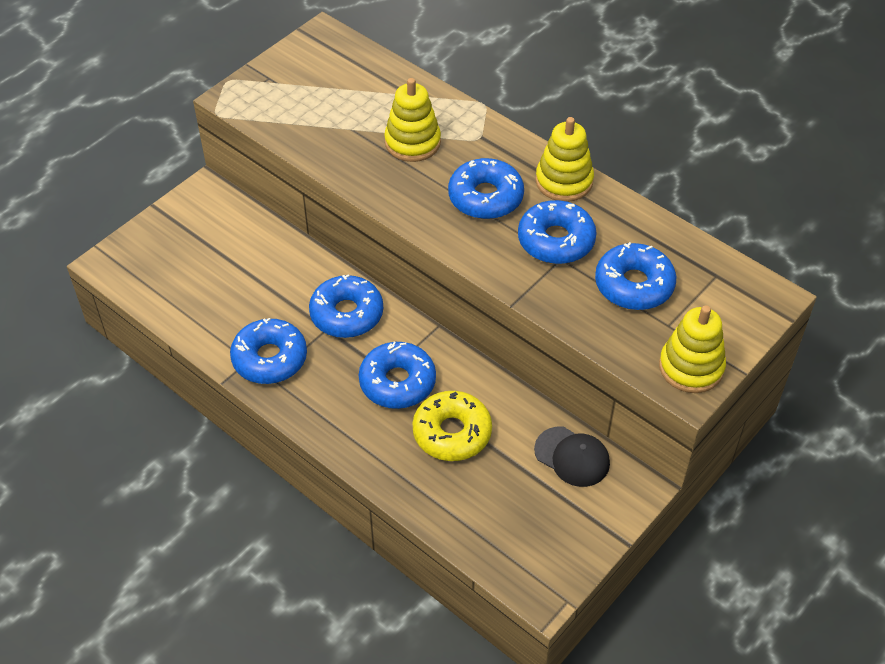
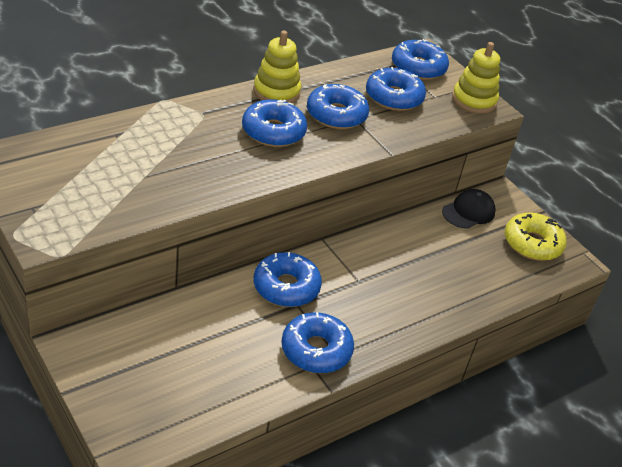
camera: 80 degrees left, 10 degrees down
(397, 382) = (372, 278): blue donut -> blue donut (418, 67)
(412, 142) = (186, 148): yellow stacking toy -> none
(452, 433) = (431, 263): yellow donut -> yellow donut (532, 244)

